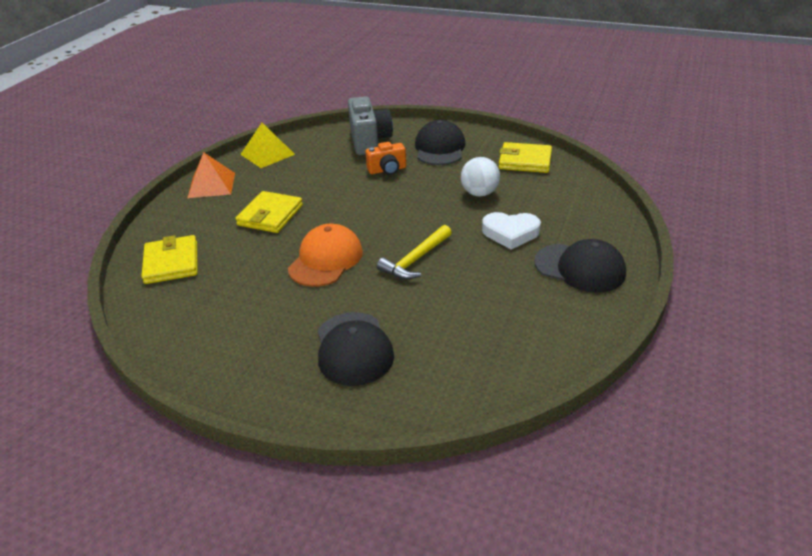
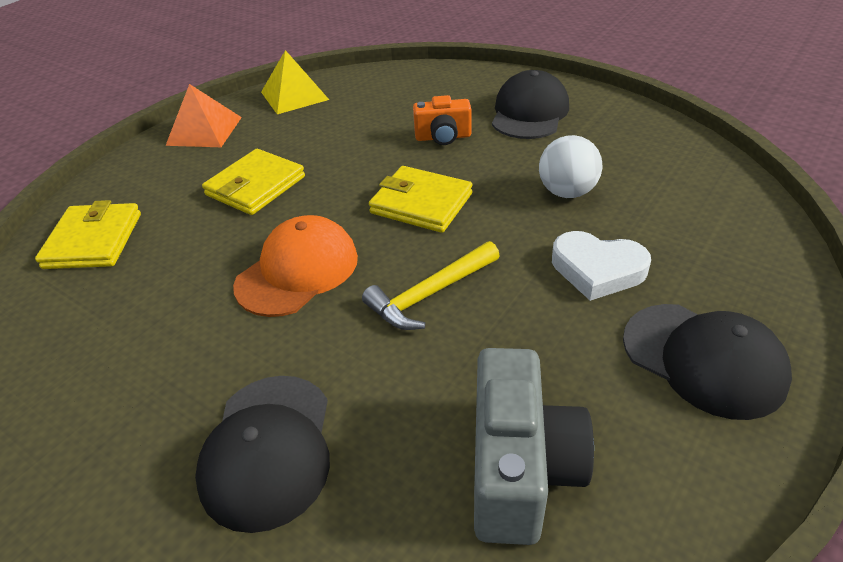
camera: 15 degrees right, 5 degrees up
(369, 141) = (434, 91): grey camera -> grey camera (520, 469)
(525, 161) = (653, 147): yellow wallet -> yellow wallet (421, 203)

